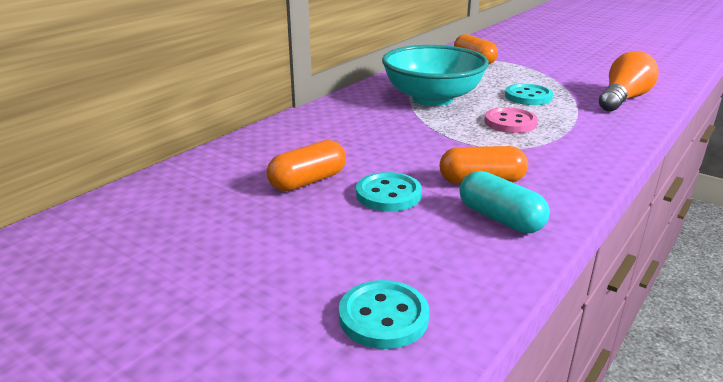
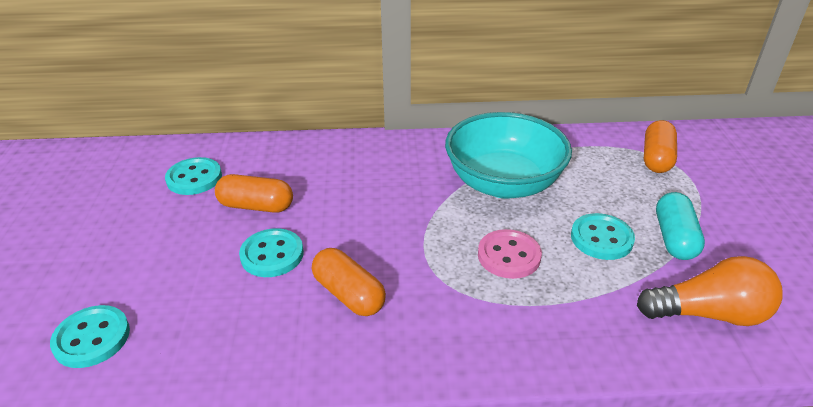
camera: 50 degrees right, 10 degrees up
(208, 195) = (194, 178): none -> turquoise button
(500, 218) = (286, 336): turquoise capsule -> turquoise capsule (674, 238)

